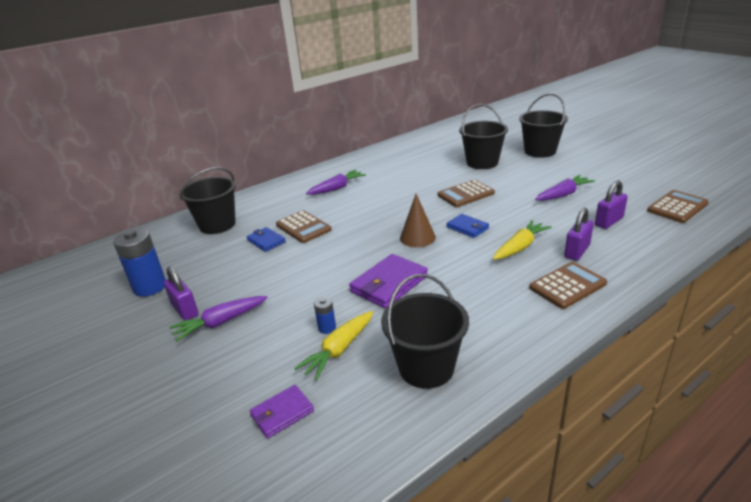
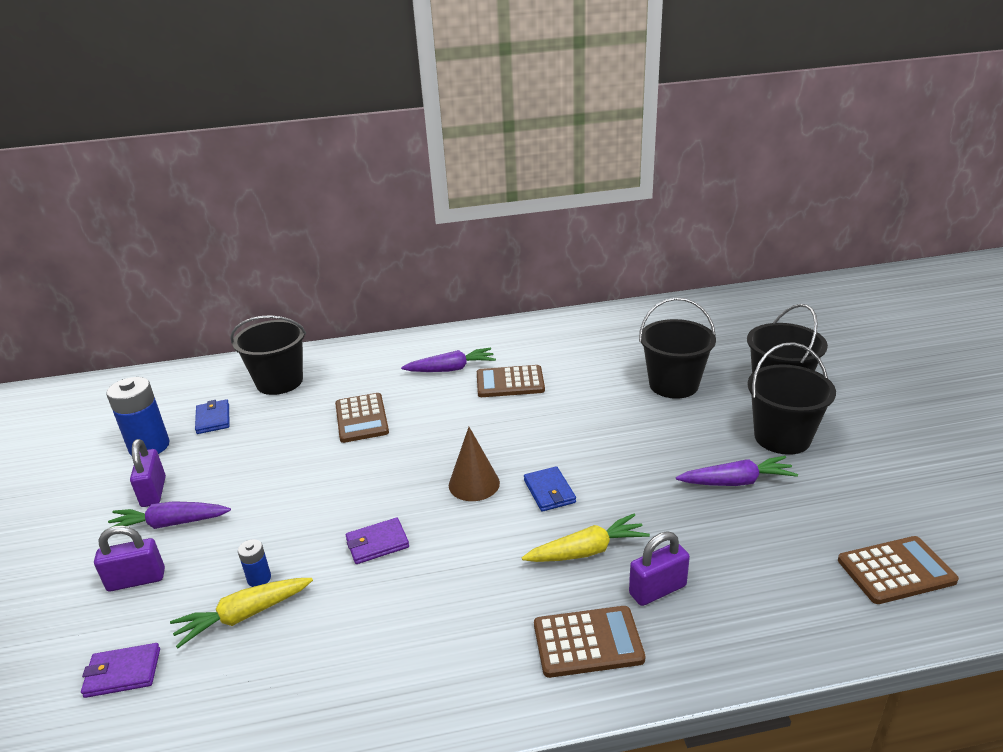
camera: 25 degrees right, 0 degrees up
(266, 241) = (306, 425): blue wallet -> blue wallet (213, 419)
(389, 284) = (377, 543): purple wallet -> purple wallet, size x0.60
(426, 367) = (307, 686): black bucket -> black bucket (782, 437)
(465, 194) = (599, 433): brown calculator -> brown calculator (510, 382)
(608, 222) = (756, 556): purple padlock -> purple padlock (136, 580)

